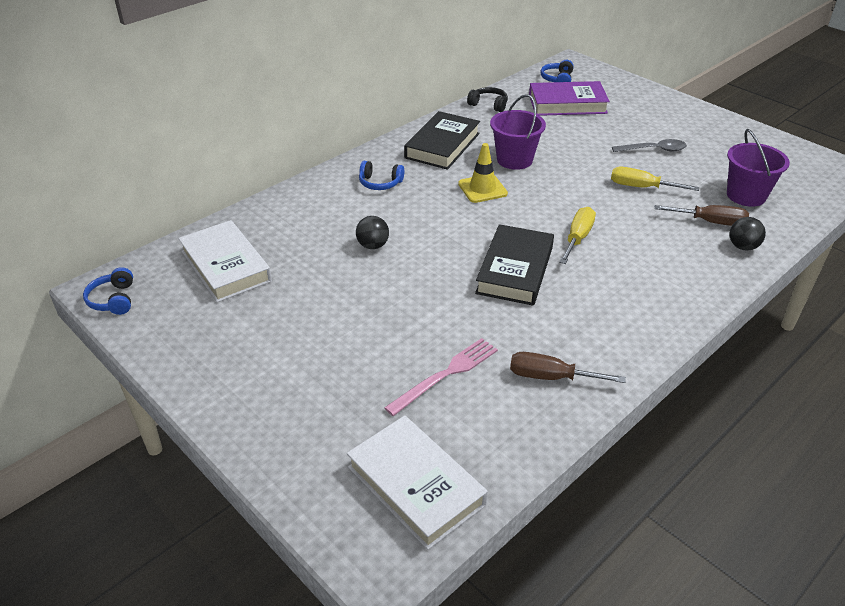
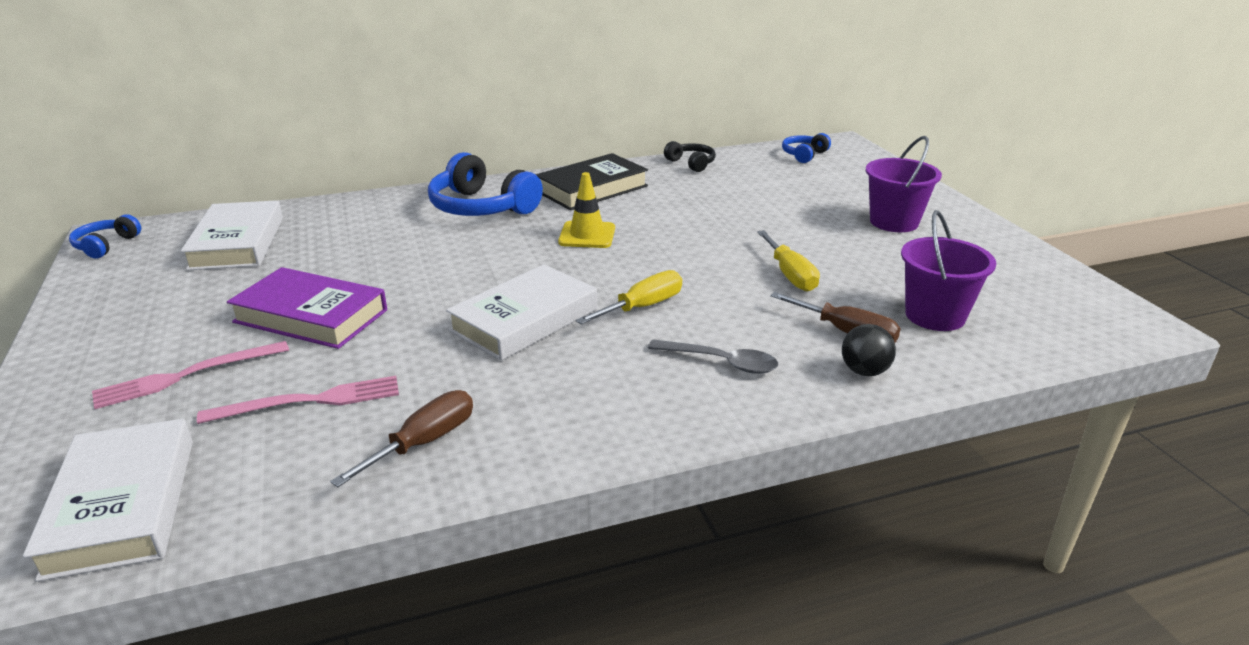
camera: 25 degrees right, 10 degrees down
(336, 385) = (186, 375): none -> pink fork
(373, 245) = (400, 259): black ball -> none
(380, 183) = (481, 207): blue headphones -> blue headphones, size x1.92
(514, 160) = (659, 217): purple bucket -> purple bucket (894, 222)
(515, 270) = (525, 320): black book -> white book
(550, 377) = (424, 442): brown screwdriver -> brown screwdriver turned 90 degrees clockwise
(567, 104) = (789, 178): purple book -> purple book (311, 316)
(641, 187) = (790, 275): yellow screwdriver -> yellow screwdriver turned 150 degrees counterclockwise
(654, 150) = (852, 241): grey spoon -> grey spoon (721, 362)

